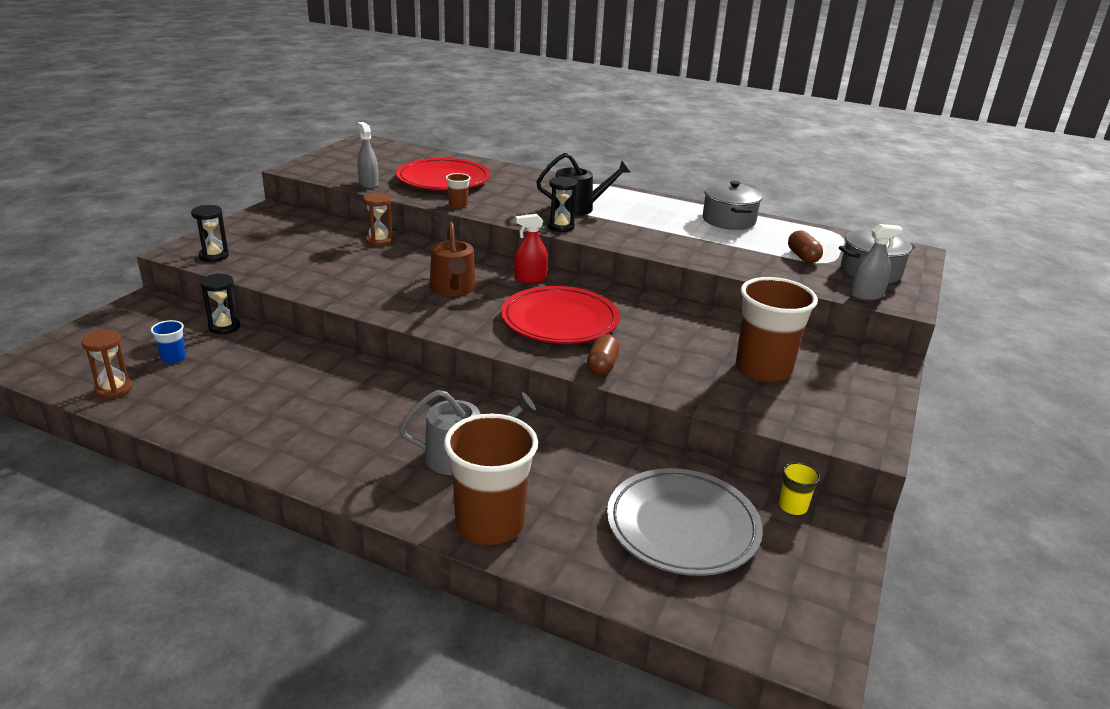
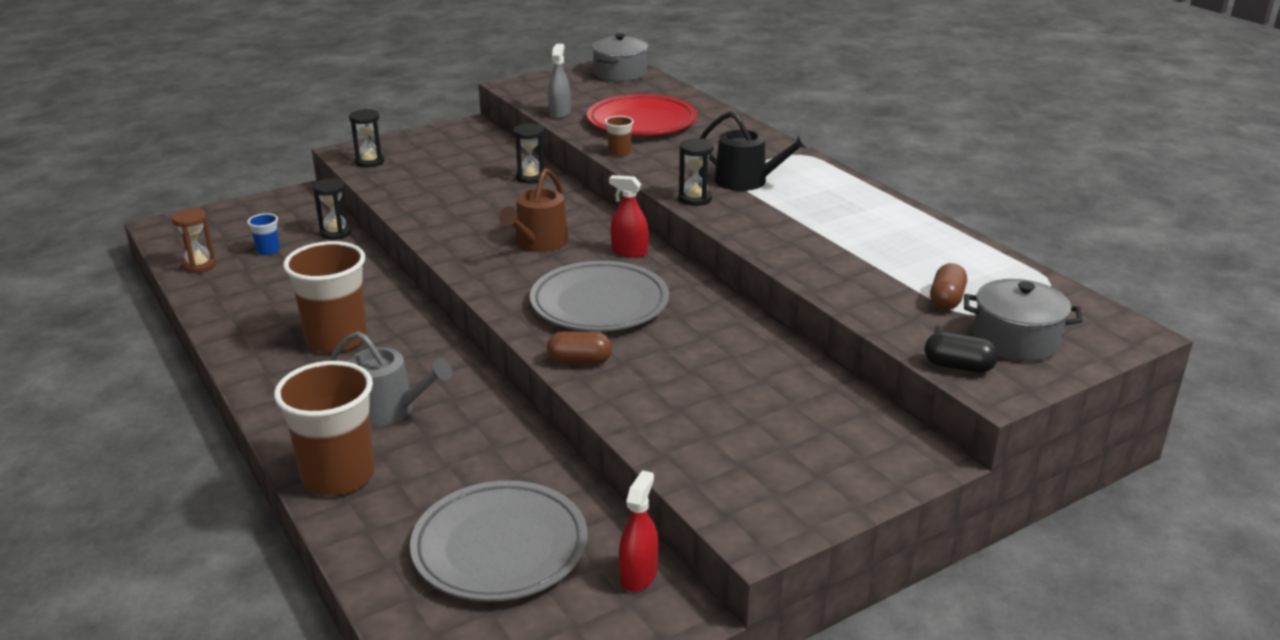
camera: 35 degrees right, 0 degrees up
(379, 241) = (531, 177): brown hourglass -> black hourglass
(560, 321) = (599, 304): red plate -> grey plate
(602, 366) = (579, 361): brown capsule -> brown capsule turned 45 degrees clockwise
(728, 220) = (917, 234): grey pot -> grey pot (620, 73)
(763, 369) = (752, 418): brown cup -> brown cup (337, 339)
(793, 507) = (638, 575): yellow cup -> red spray bottle
(866, 295) = (958, 366): grey spray bottle -> black capsule

